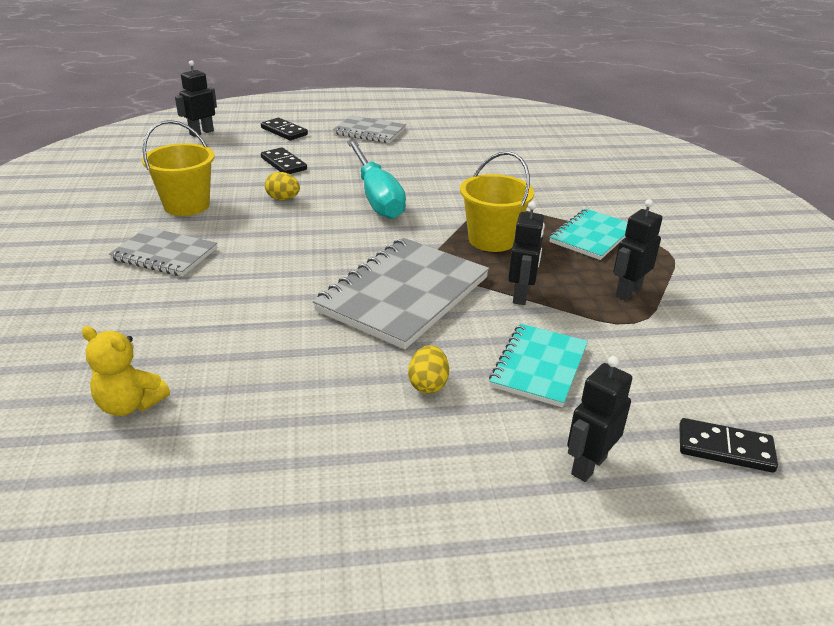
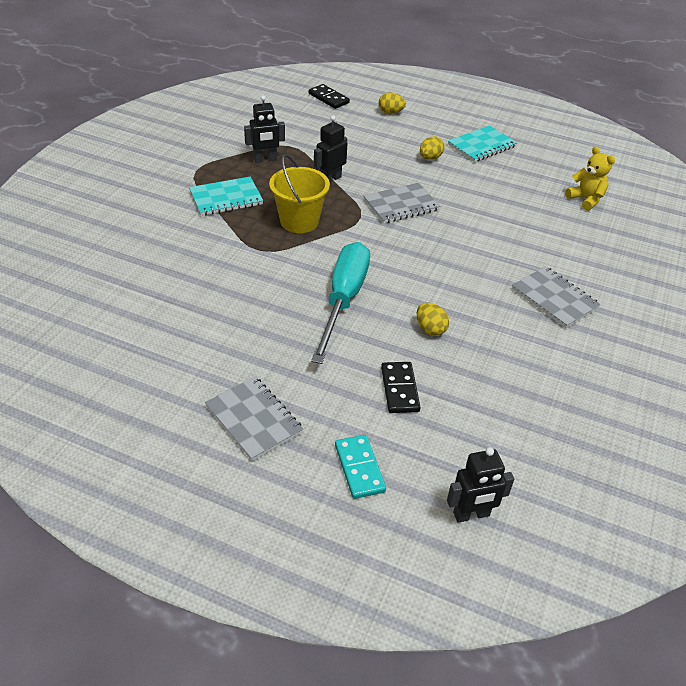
camera: 150 degrees left, 10 degrees up
(187, 205) = (524, 355): yellow bucket -> none
(284, 131) = (359, 468): black domino -> turquoise domino
(404, 294) = (401, 205): grey notebook -> grey notebook, size x0.60
(539, 367) = (367, 146): turquoise notebook -> turquoise notebook (481, 146)
(588, 465) = (390, 112): black robot -> yellow egg

